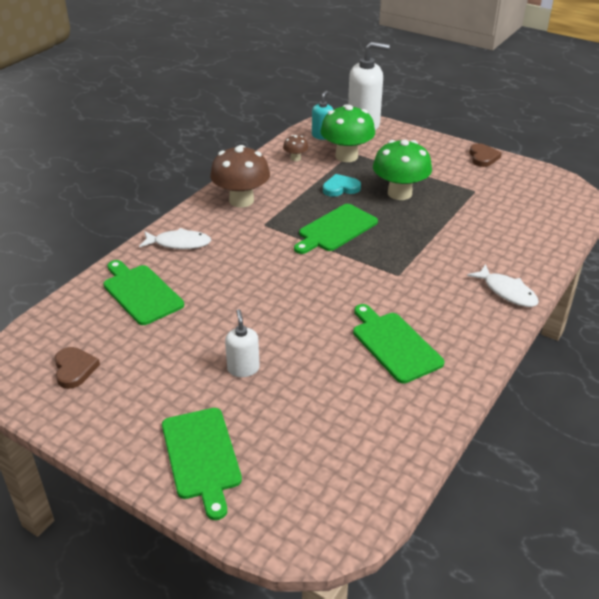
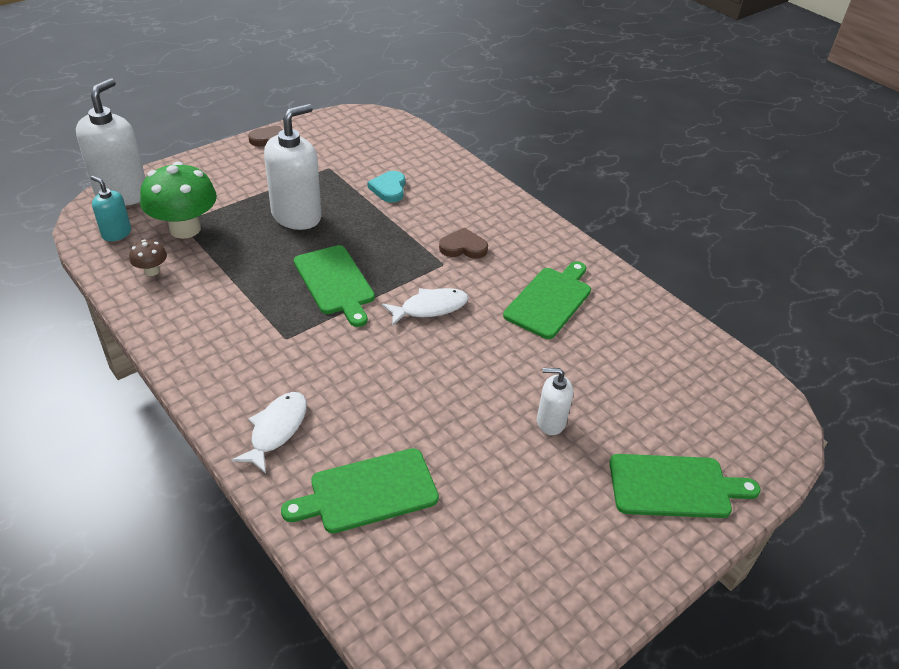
camera: 75 degrees left, 5 degrees up
(74, 369) = (500, 592): brown heart -> brown heart (463, 247)
(241, 200) = (215, 345): brown mushroom -> none
(340, 188) = (252, 254): turquoise heart -> turquoise heart (389, 189)
(394, 344) = (550, 300): green cutting board -> green cutting board turned 135 degrees clockwise
(399, 193) = (297, 216): green mushroom -> white soap dispenser
(507, 292) = (502, 208): white fish -> white fish (430, 308)

